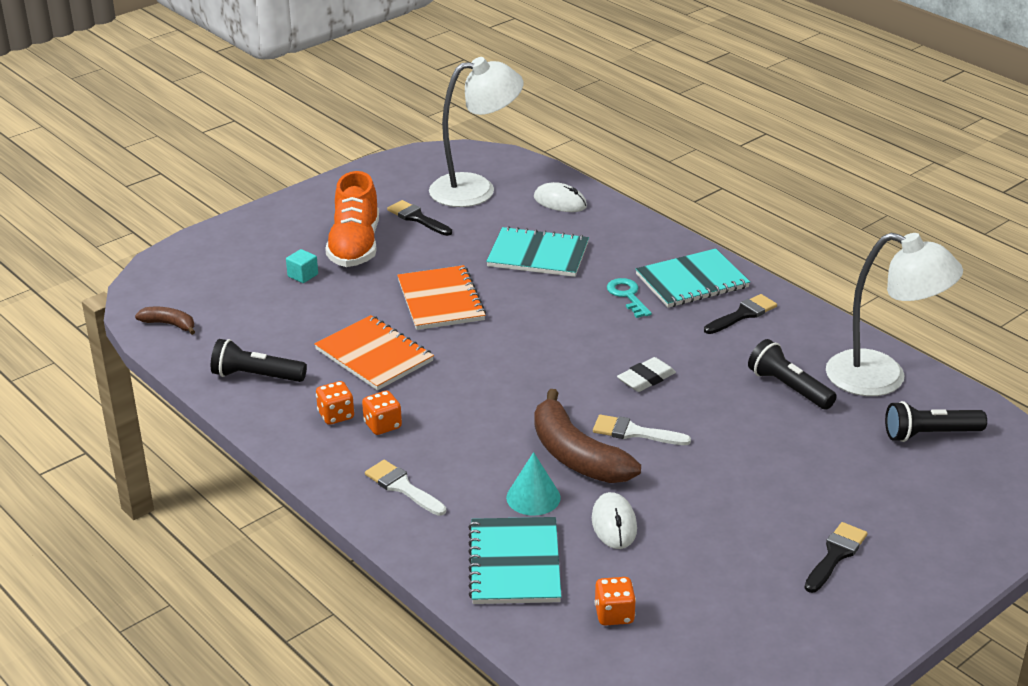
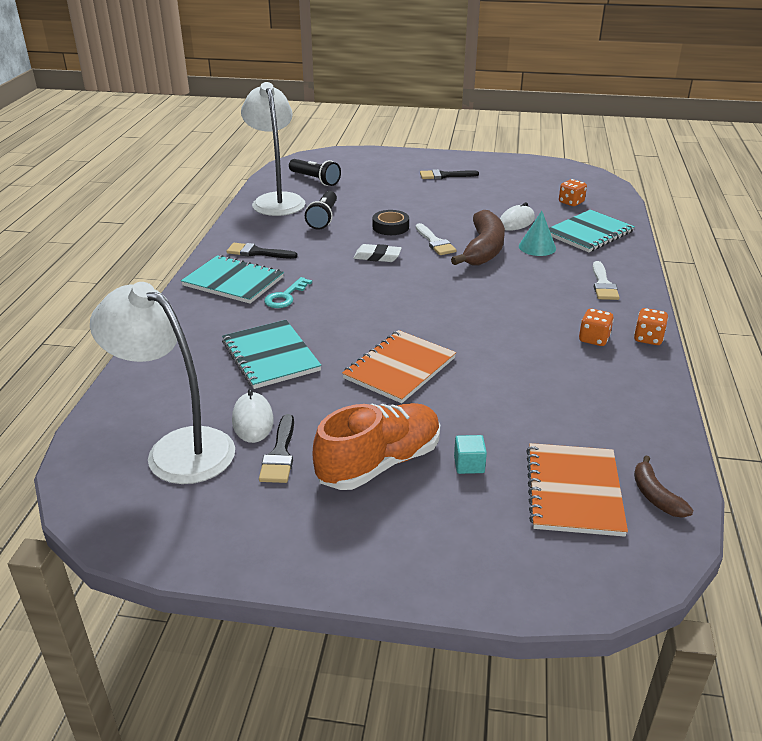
camera: 130 degrees left, 0 degrees up
(256, 376) = (622, 398): black flashlight -> none
(374, 355) = (511, 360): orange notebook -> orange notebook (574, 491)
(382, 425) = (570, 317): orange dice -> orange dice (648, 338)
(560, 202) = (158, 386): white mouse -> white mouse (252, 421)
(710, 422) = (390, 227): none -> black tape

